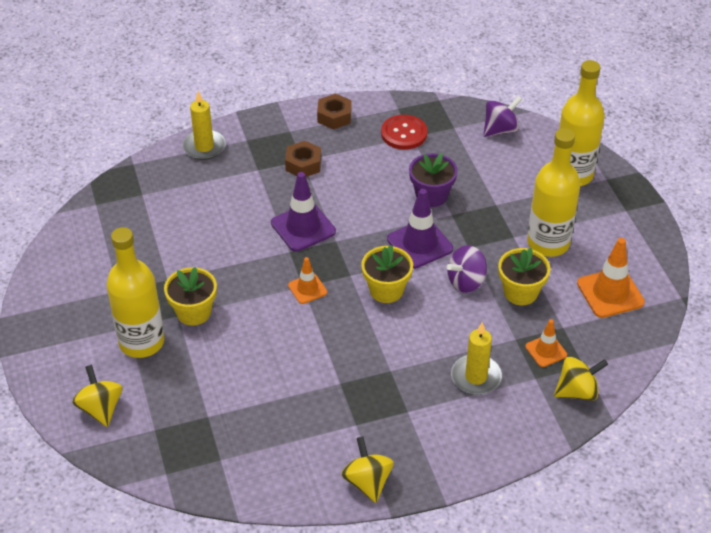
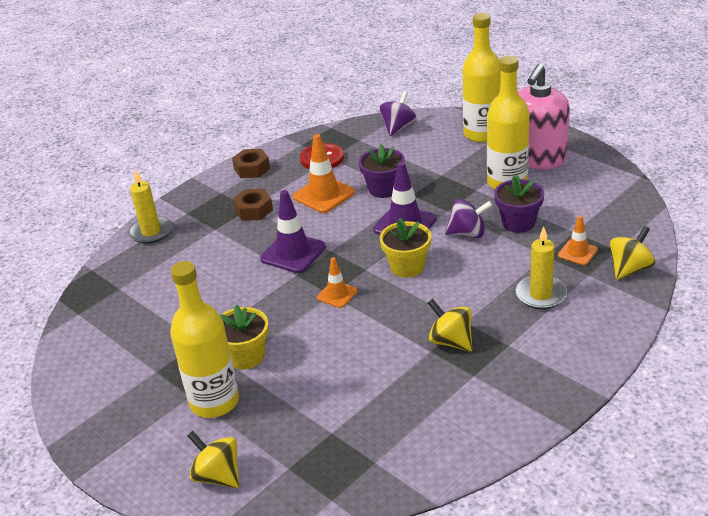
camera: 25 degrees left, 10 degrees down
(367, 482) = (526, 414): yellow spinning top -> yellow spinning top (451, 341)
(466, 281) = (468, 234): purple spinning top -> purple spinning top turned 120 degrees counterclockwise
(520, 292) = (518, 223): yellow flower pot -> purple flower pot
(601, 229) = (538, 158): none -> pink soap dispenser
(610, 293) = (587, 195): orange traffic cone -> orange traffic cone (323, 195)

